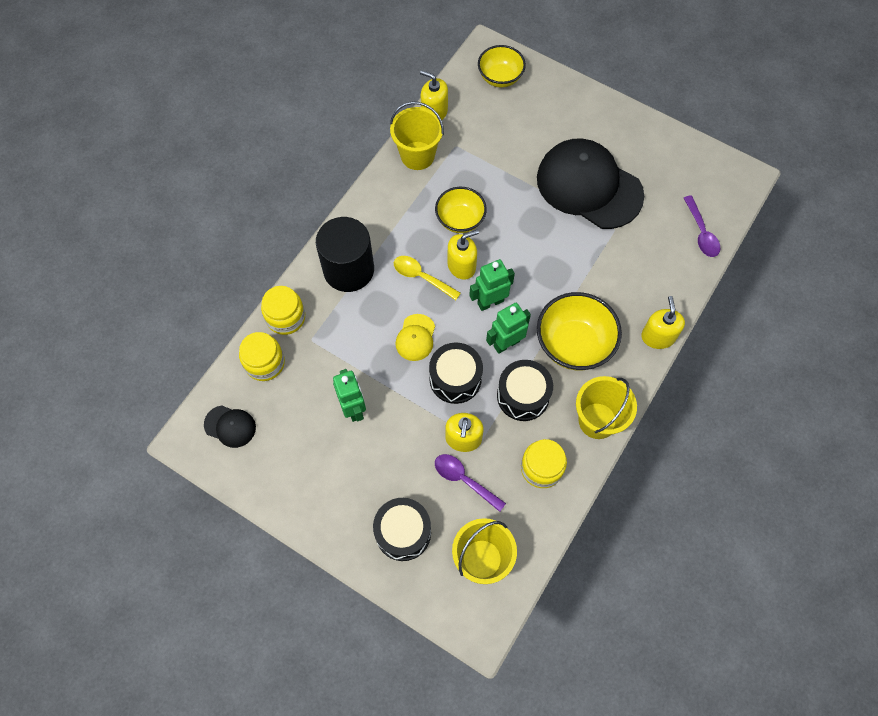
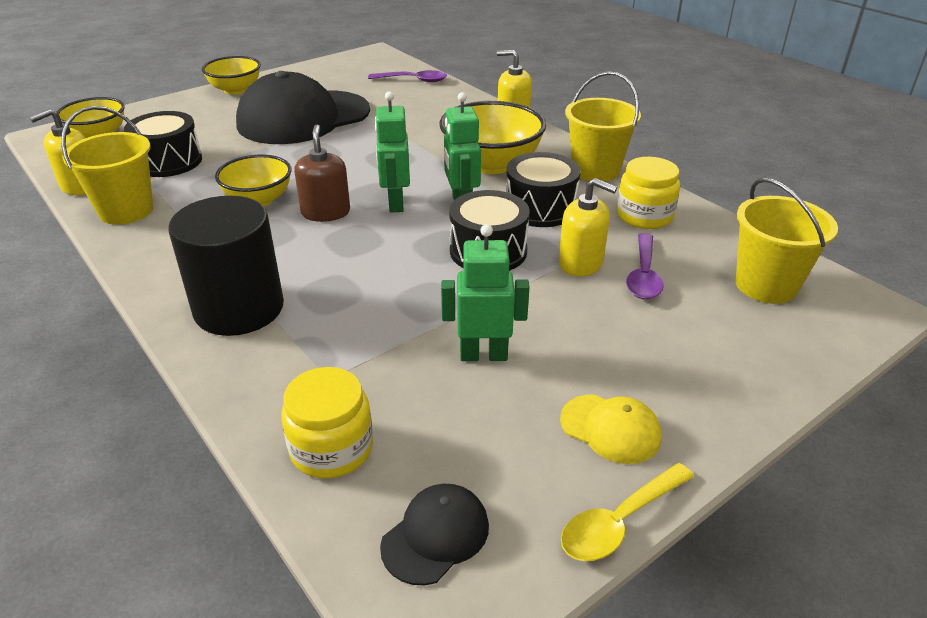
camera: 70 degrees left, 30 degrees down
(286, 317) = (262, 399): yellow jar -> none
(403, 532) = (715, 348): black drum -> black drum (169, 161)
(415, 337) = (403, 270): yellow cap -> yellow cap (610, 429)
(421, 277) = (313, 246): yellow spoon -> yellow spoon (619, 522)
(461, 266) = (325, 212): yellow soap dispenser -> brown soap dispenser
(464, 480) = (643, 275): purple spoon -> purple spoon turned 45 degrees counterclockwise
(614, 115) = (236, 90): none -> yellow bowl

